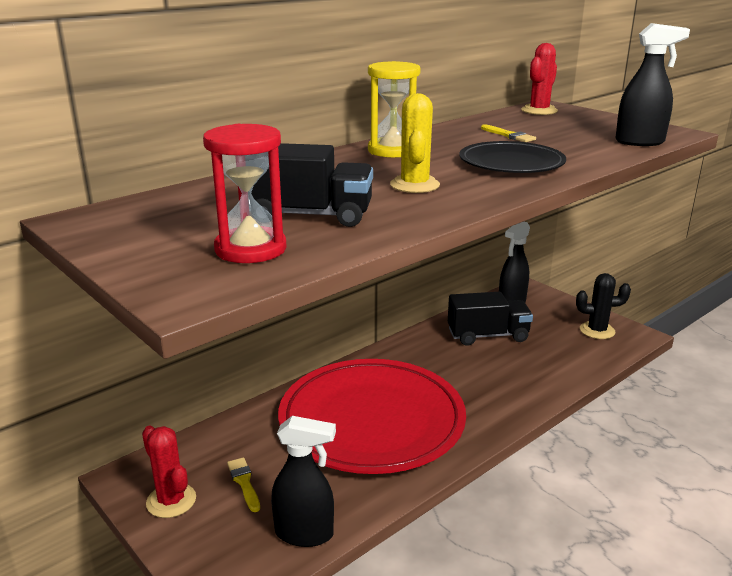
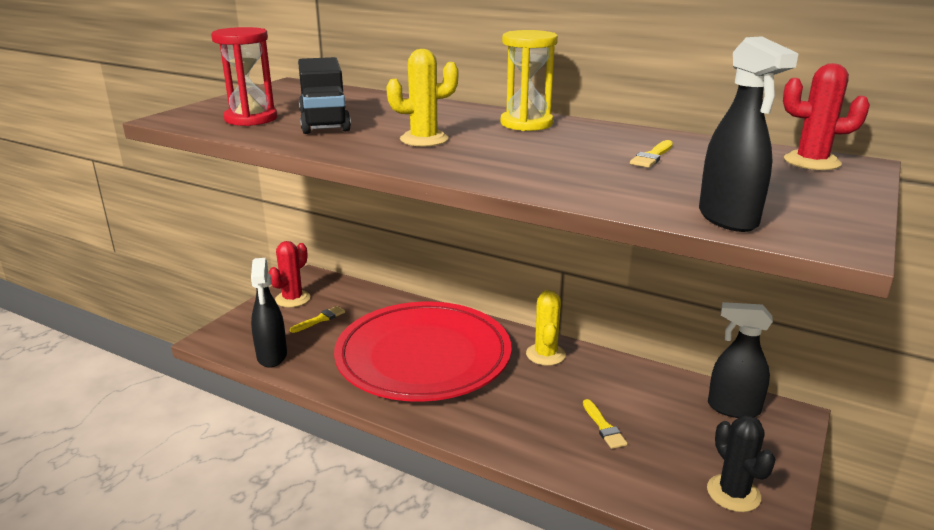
camera: 70 degrees right, 0 degrees up
(406, 355) = (545, 354): none -> yellow cactus
(487, 335) = (632, 400): black truck -> none
(511, 163) = (535, 164): black plate -> none
(516, 356) = (604, 427): none -> yellow brush

